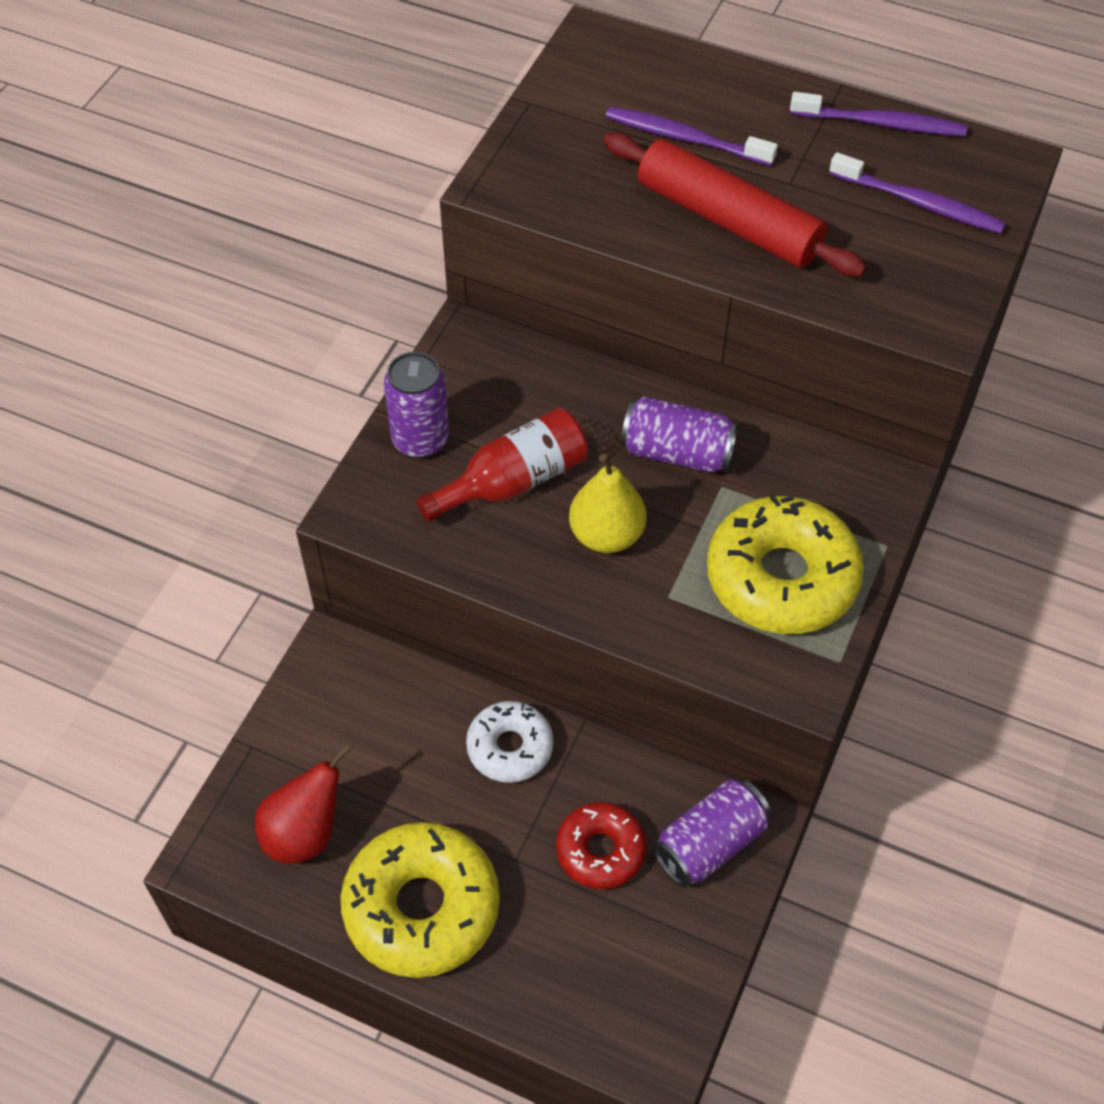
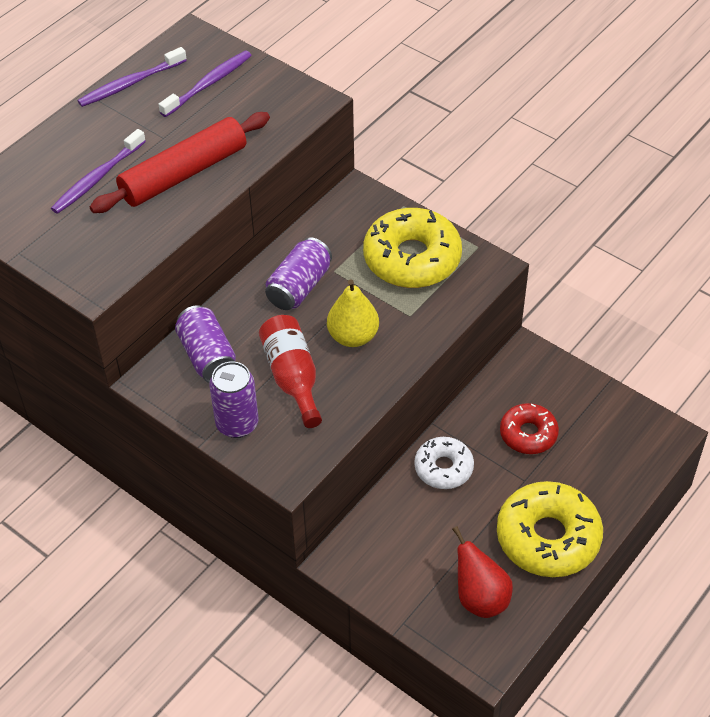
camera: 75 degrees left, 5 degrees down
(710, 844) = (535, 378): purple can -> purple can (207, 356)
(880, 123) = (131, 83): purple toothbrush -> purple toothbrush turned 150 degrees counterclockwise

